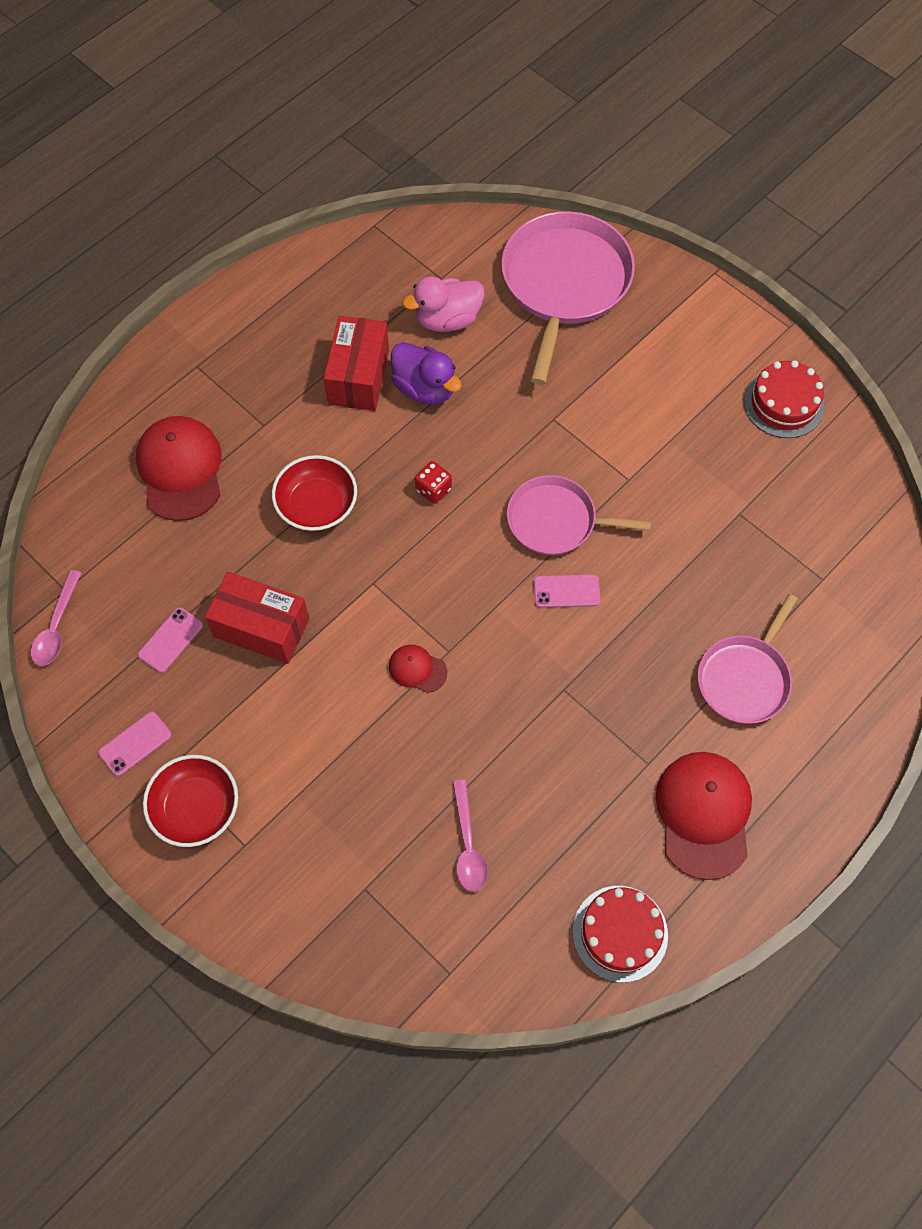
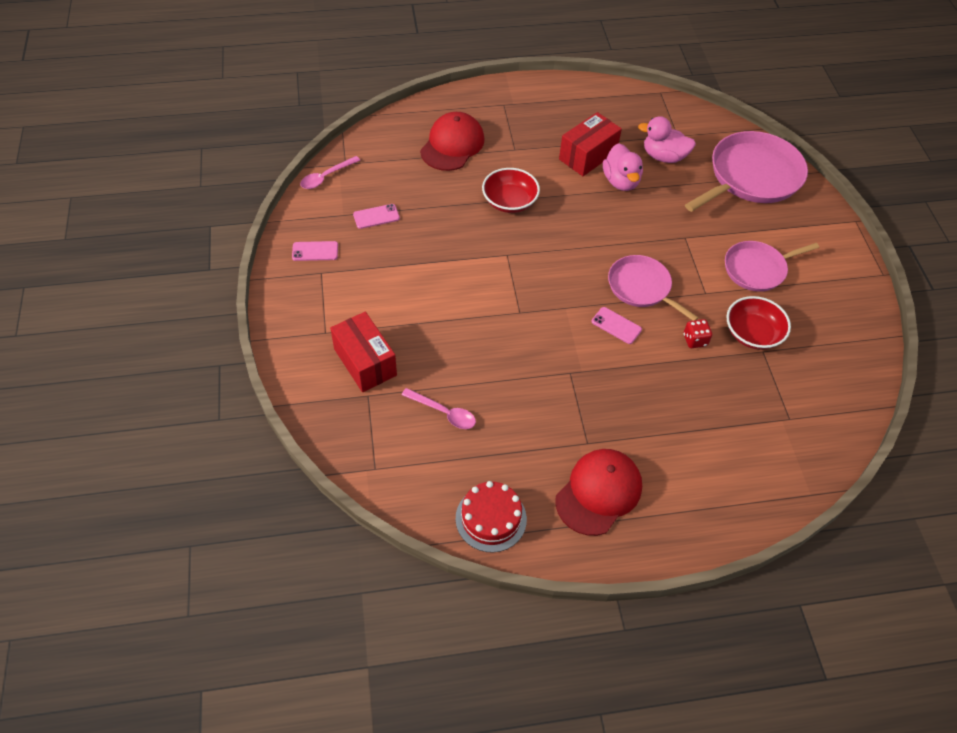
camera: 35 degrees right, 10 degrees down
(196, 808) = (317, 299): red bowl -> red bowl (752, 333)
(261, 628) = (428, 239): red box -> red box (365, 362)
(417, 669) = (494, 310): red cap -> none
(425, 388) = (621, 181): purple duck -> pink duck
(433, 489) = (582, 231): red dice -> red dice (695, 340)
(468, 844) = (444, 413): pink spoon -> pink spoon turned 90 degrees counterclockwise
(745, 678) = (689, 439): pink pan -> pink pan (757, 269)
(783, 404) = (844, 312): red cake -> none

